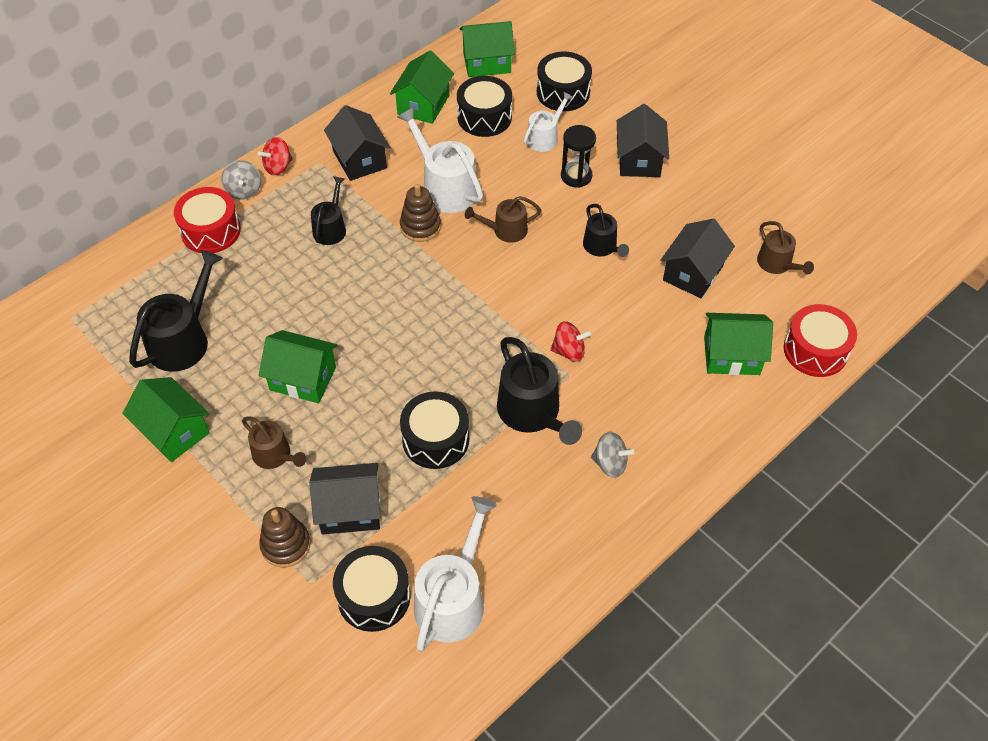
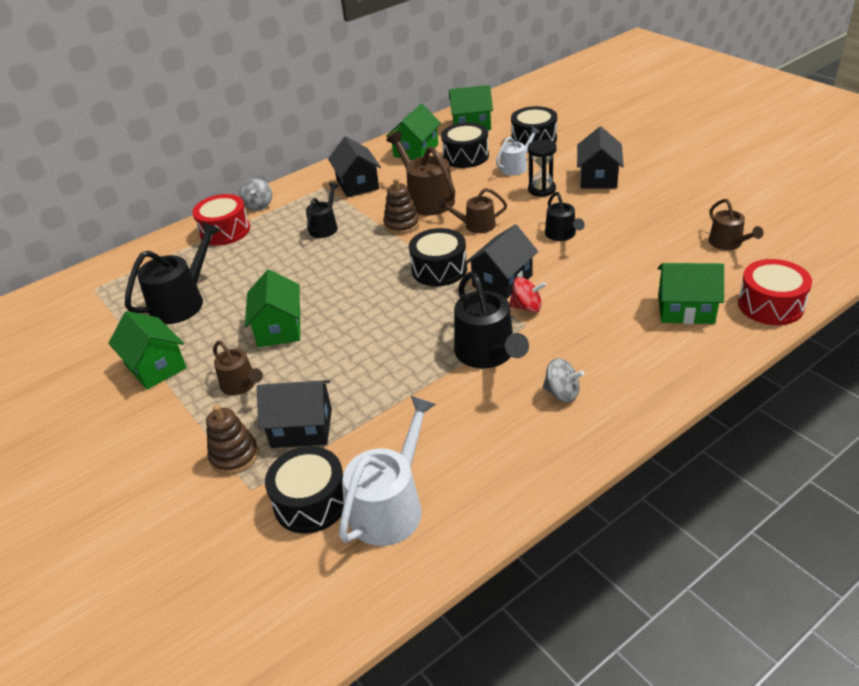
camera: 10 degrees right, 15 degrees down
(278, 167) = (289, 190): red spinning top -> none
(303, 378) = (279, 328): green house -> green house turned 60 degrees clockwise
(435, 439) = (393, 373): black drum -> black drum (439, 269)
(445, 187) = (427, 199): white watering can -> brown watering can
(693, 273) = (647, 251): black house -> black house (502, 281)

